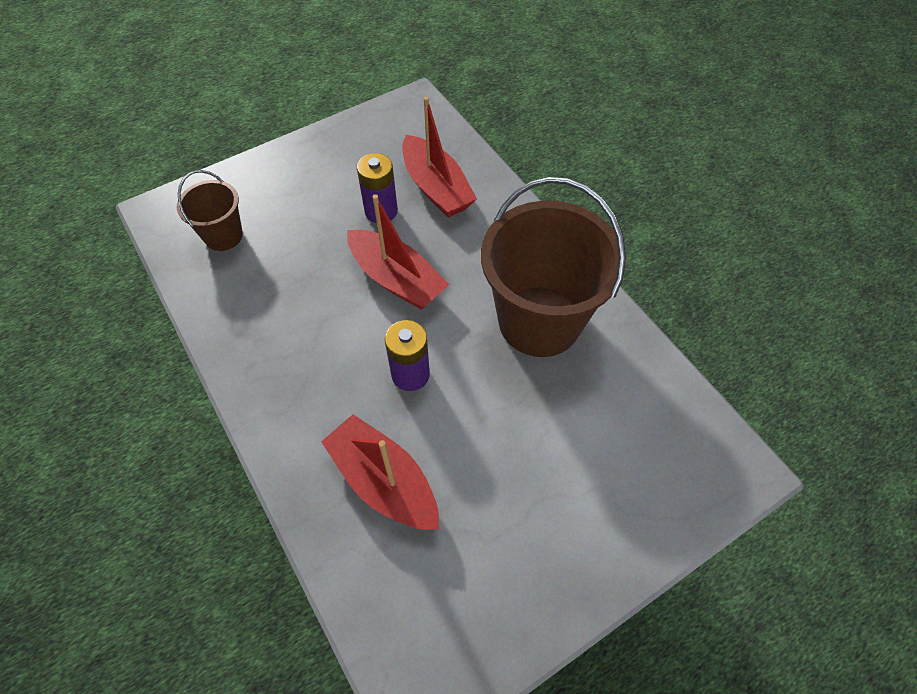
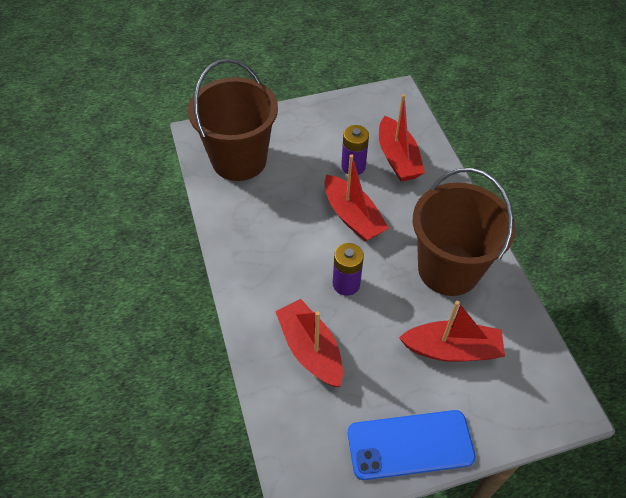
camera: 15 degrees right, 5 degrees down
(223, 236) = (239, 160): brown bucket -> brown bucket, size x2.01
(553, 582) = (410, 445): none -> blue phone
(572, 430) = (451, 349): none -> red boat

